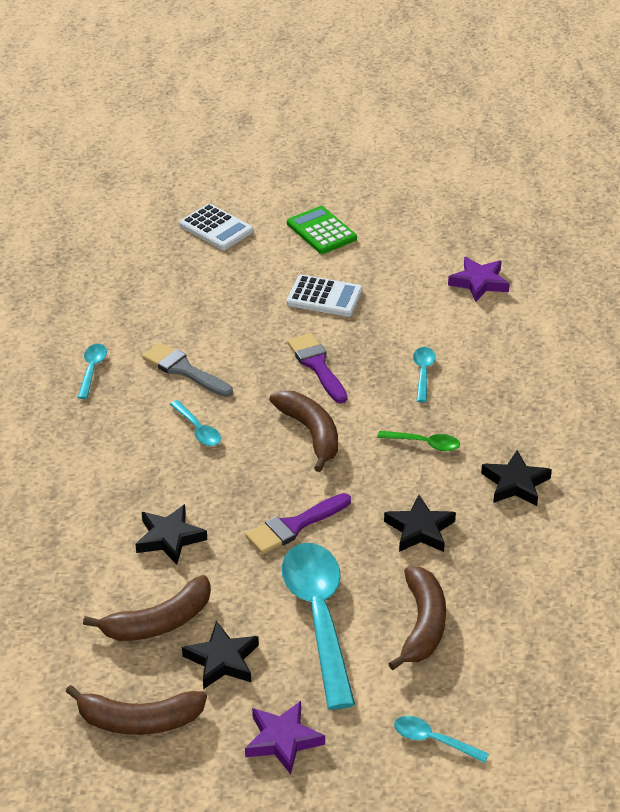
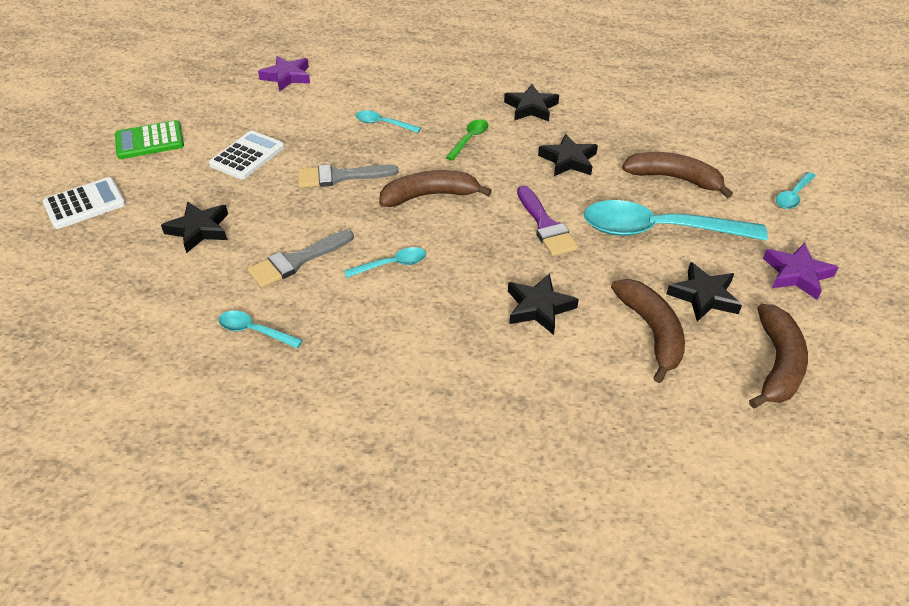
camera: 75 degrees left, 5 degrees up
(205, 302) = (199, 230): none -> black star
(317, 365) = (340, 176): purple brush -> grey brush

